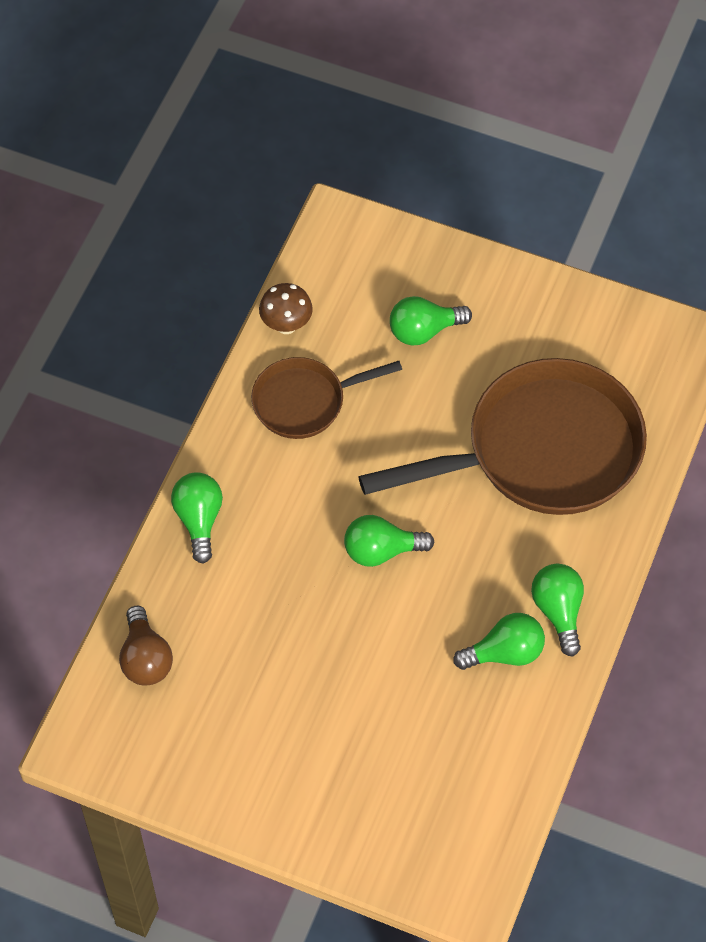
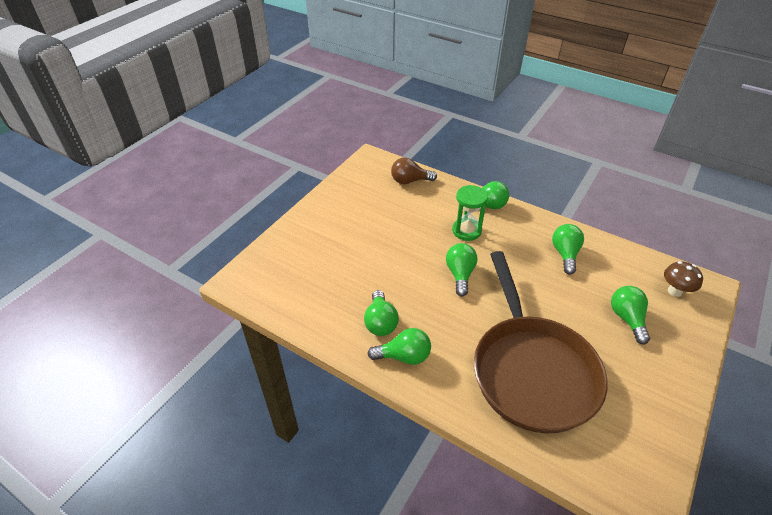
camera: 100 degrees right, 15 degrees down
(274, 548) = (466, 231): none -> green hourglass
(286, 325) = (620, 253): brown mushroom -> brown mushroom (674, 291)
(305, 401) = (565, 254): brown pan -> green light bulb

